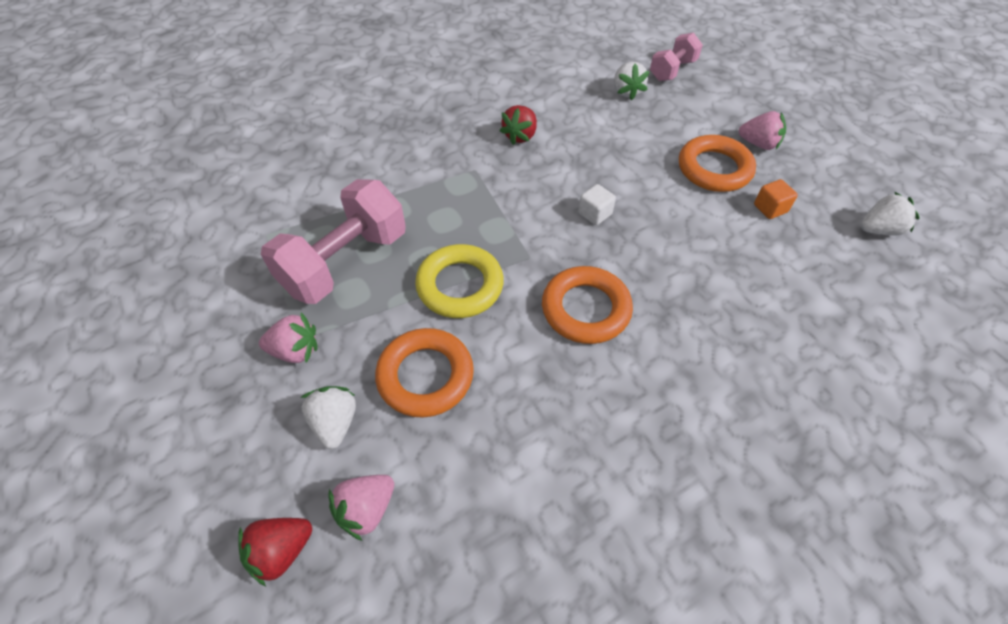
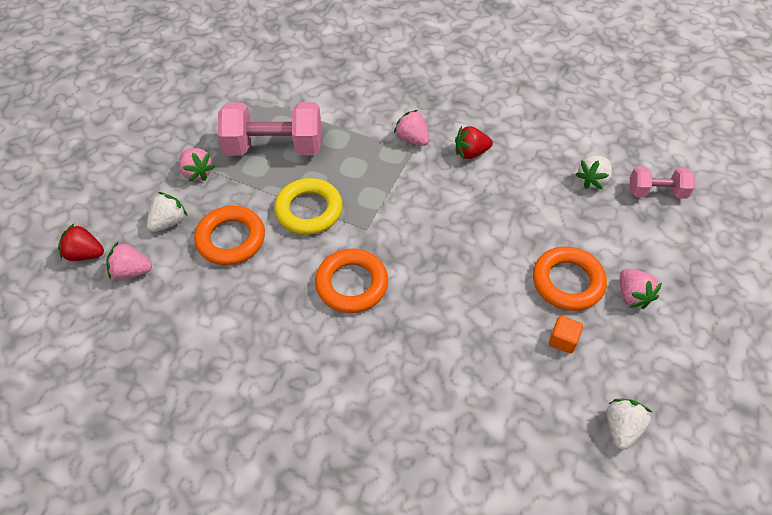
camera: 50 degrees right, 0 degrees up
(460, 160) = (412, 139): none -> pink strawberry
(595, 214) = (441, 239): white cube -> none
(879, 229) = (621, 428): white strawberry -> white strawberry turned 105 degrees counterclockwise

